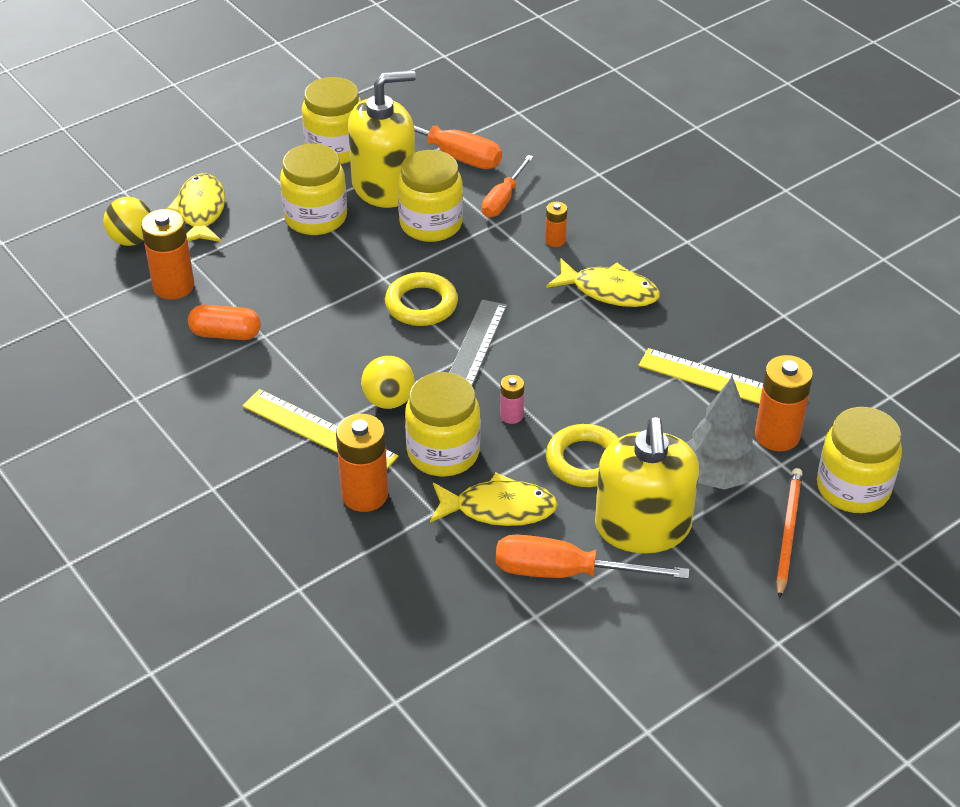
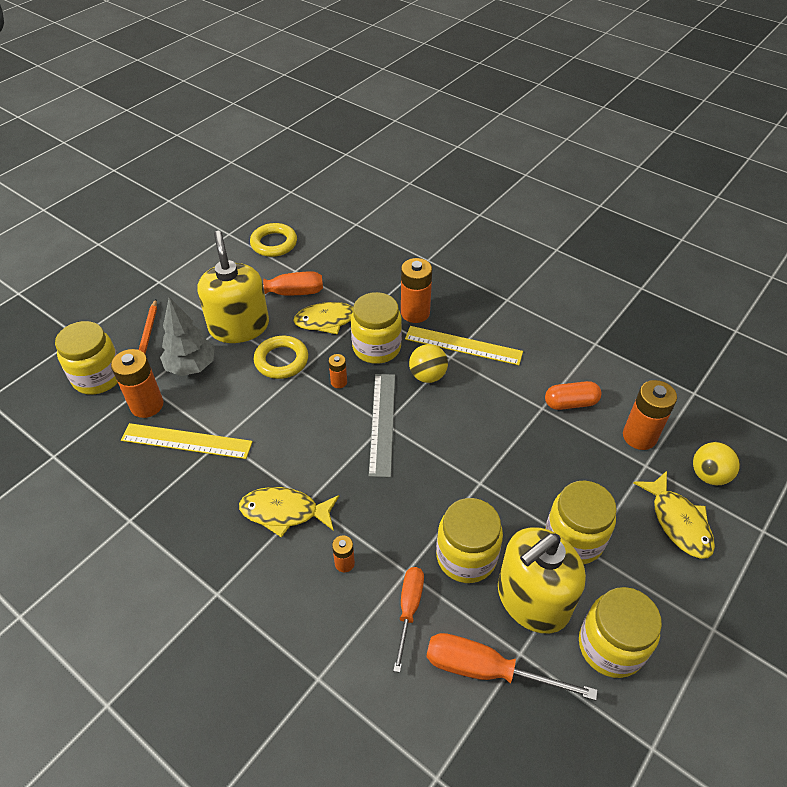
camera: 165 degrees right, 5 degrees up
(421, 304) = (438, 462): yellow ring -> yellow ring (274, 243)
(511, 415) = (339, 382): pink battery -> orange battery

